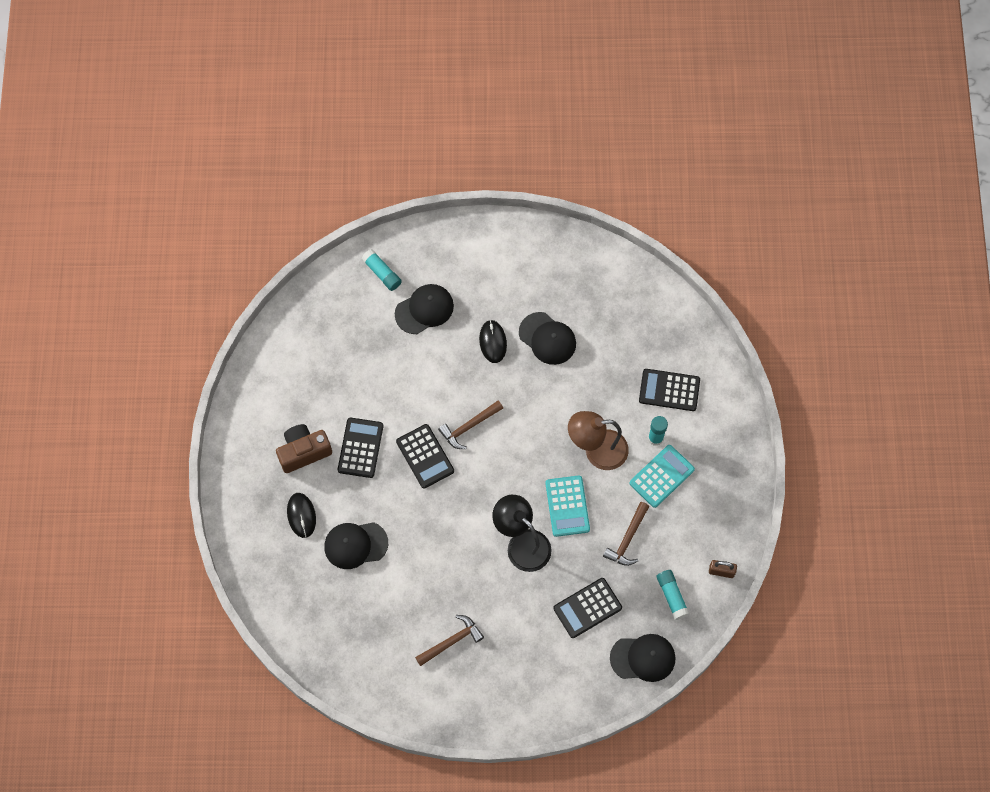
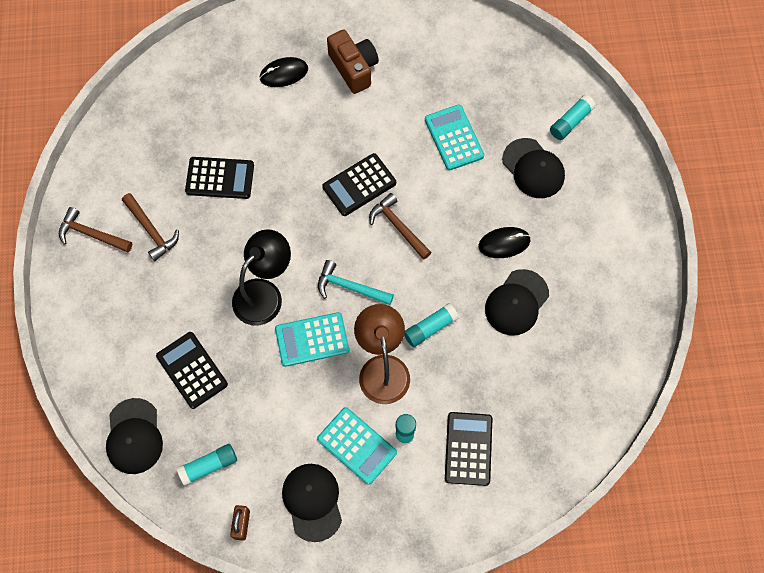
camera: 85 degrees right, 0 degrees up
(355, 545) = (254, 127): black cap -> black cap (312, 501)
(360, 448) = (363, 121): black calculator -> black calculator (220, 178)
(386, 372) = (454, 138): none -> turquoise calculator
(522, 471) = (350, 287): none -> turquoise hammer
(564, 409) = (430, 328): none -> turquoise glue stick
(627, 539) = (276, 410): brown hammer -> brown hammer (91, 234)

